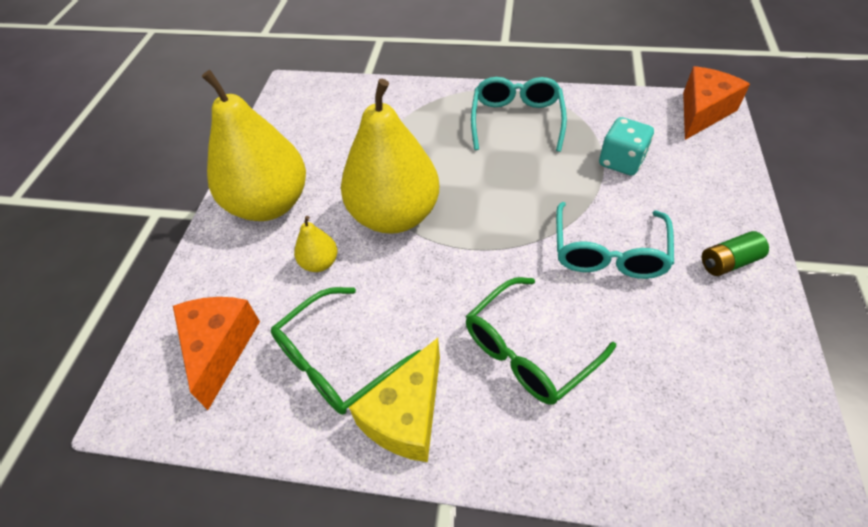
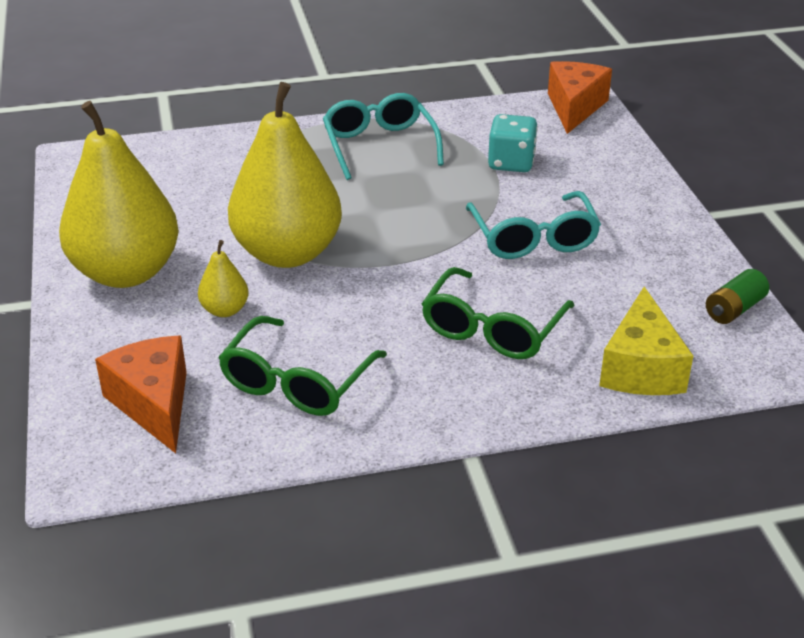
camera: 25 degrees left, 15 degrees down
(407, 415) = (397, 403): yellow cheese -> yellow cheese (641, 368)
(728, 262) = (649, 223): green battery -> green battery (734, 309)

